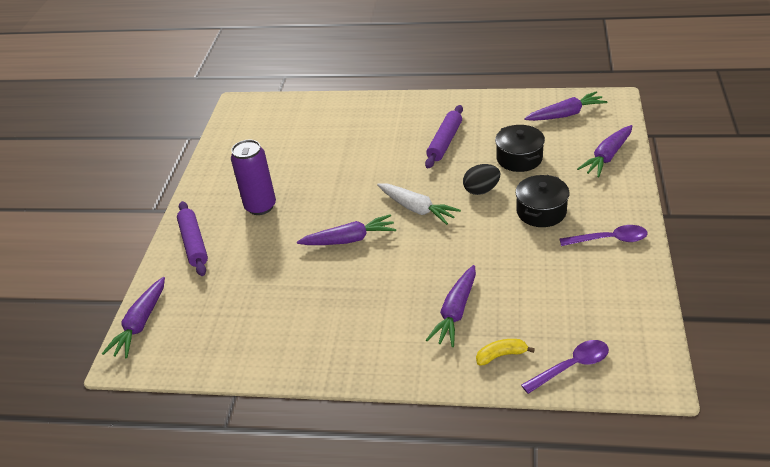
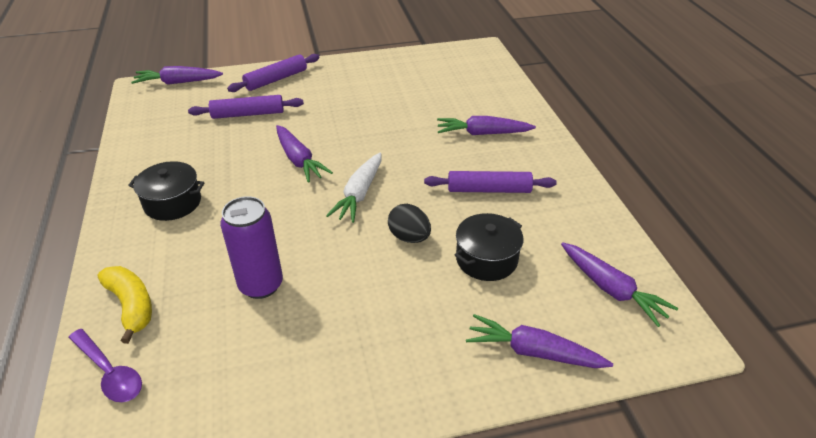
camera: 65 degrees right, 0 degrees up
(248, 269) = (248, 114): none -> purple rolling pin
(260, 206) = (334, 98): purple can -> purple can (261, 285)
(455, 311) = (198, 257): purple carrot -> purple carrot (483, 133)
(501, 355) = (131, 306): yellow banana -> yellow banana, size x1.52
(541, 211) = (385, 298): black pot -> black pot (173, 202)
(609, 239) = (346, 379): purple spoon -> none

